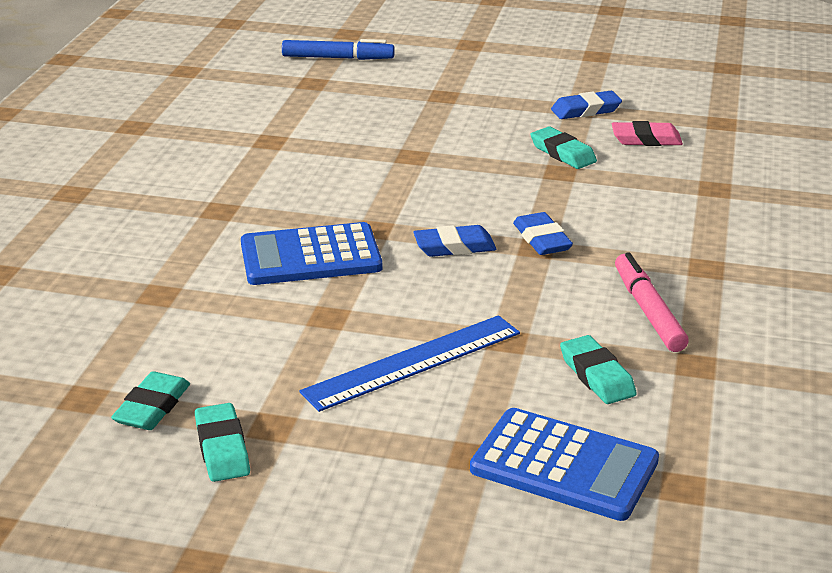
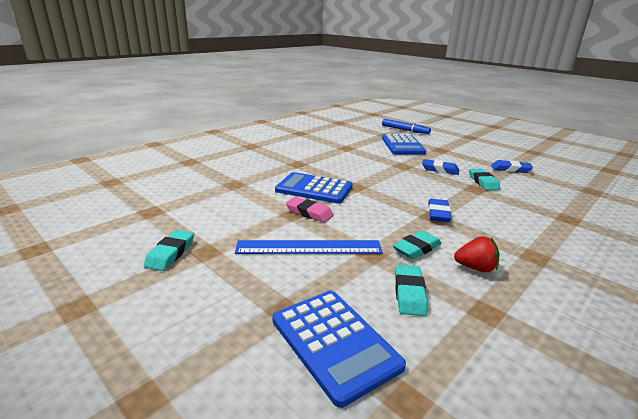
camera: 30 degrees right, 5 degrees down
(152, 407) = (169, 224): turquoise eraser -> turquoise eraser (416, 248)
(369, 104) = (402, 145): none -> blue calculator
(454, 247) = (387, 204): blue eraser -> blue eraser (440, 170)
(646, 139) = (537, 187): pink eraser -> pink eraser (309, 213)
(648, 311) = (475, 268): pink marker -> red strawberry

